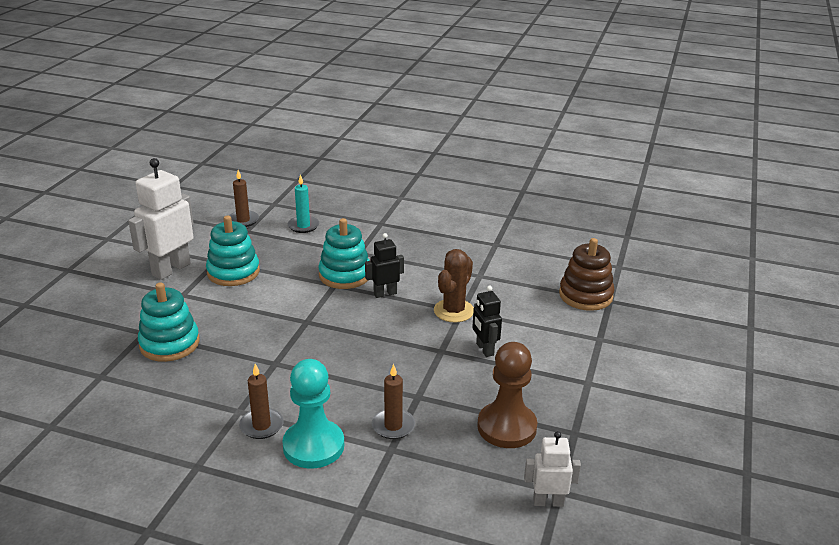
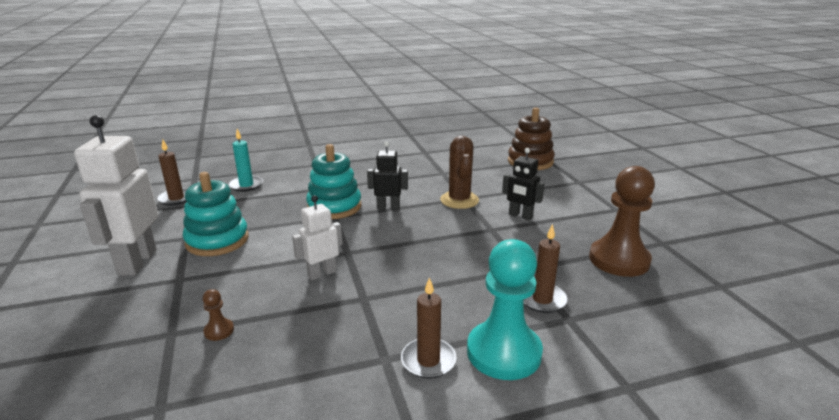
camera: 35 degrees left, 5 degrees down
(169, 344) = (219, 331): turquoise stacking toy -> brown pawn
(385, 293) = (388, 208): black robot -> black robot turned 60 degrees clockwise
(548, 502) = (729, 297): white robot -> white robot (322, 273)

